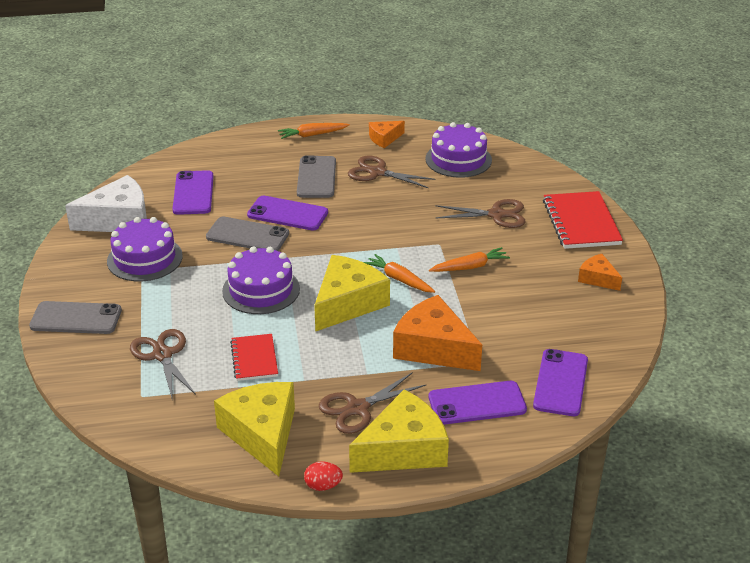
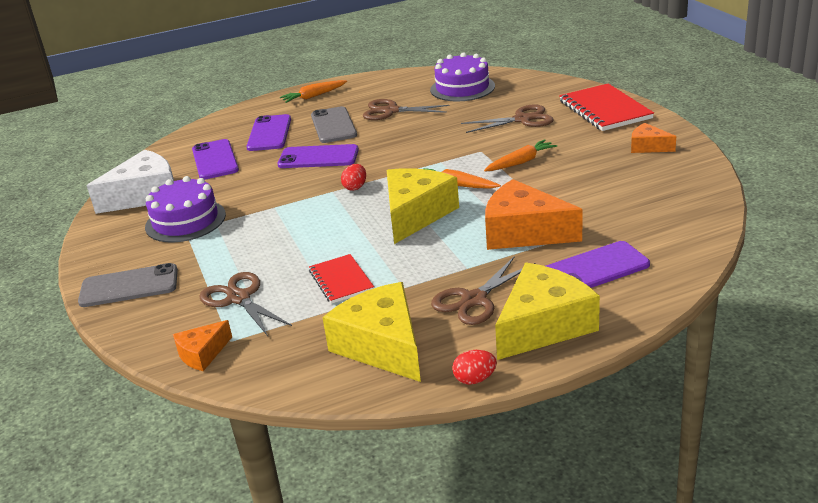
camera: 10 degrees left, 5 degrees down
(247, 235) = (285, 181): grey phone -> none
(261, 290) = (320, 221): purple cake -> none
(307, 258) = (355, 187): none -> red egg
(384, 138) = (384, 86): orange cheese -> orange cheese (202, 354)
(560, 383) = (668, 234): purple phone -> purple phone (269, 133)

